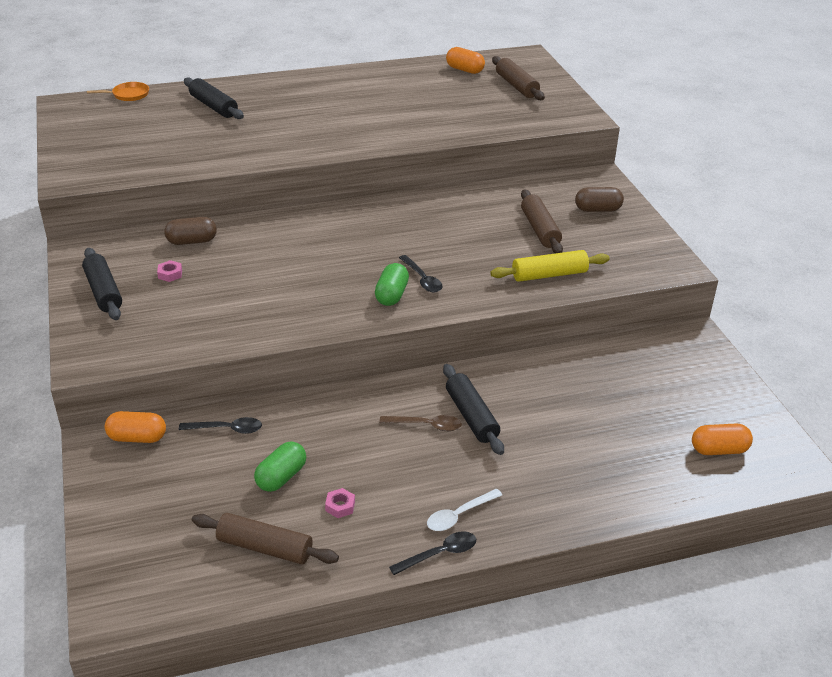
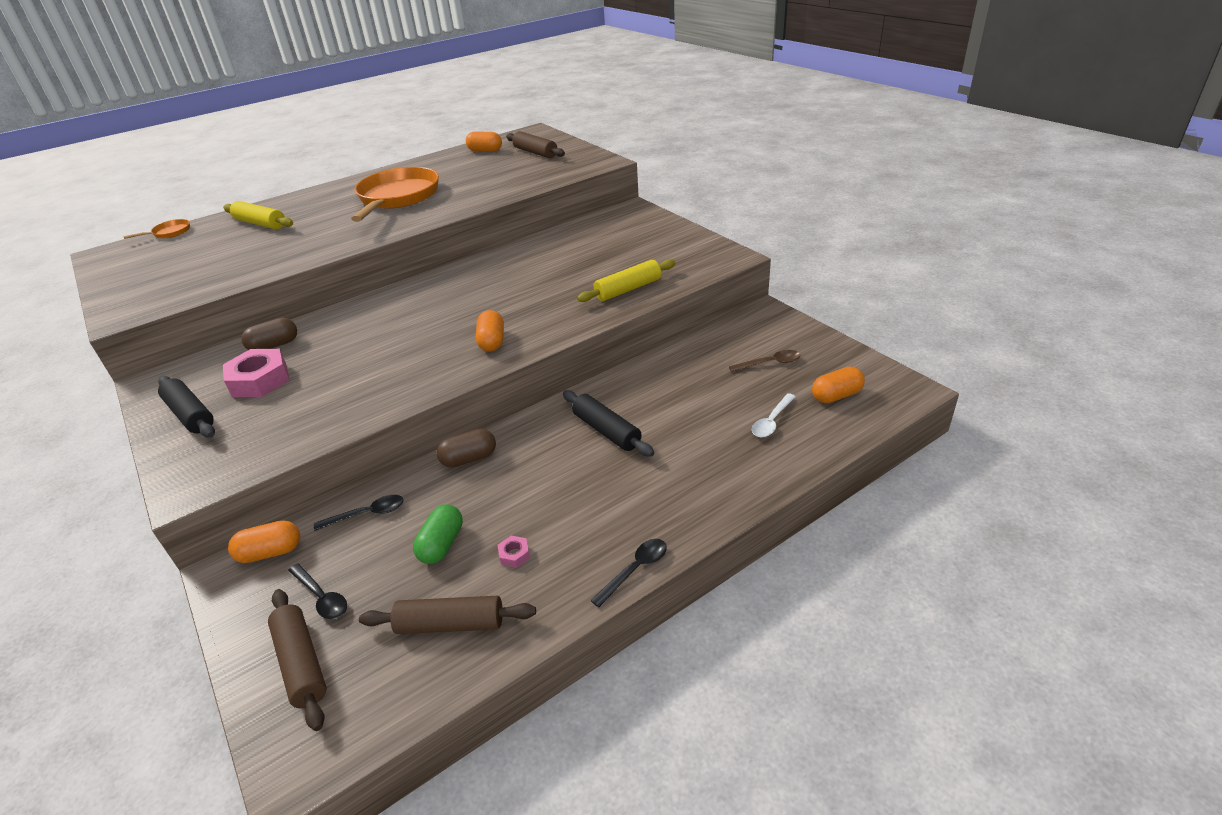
camera: 15 degrees left, 0 degrees up
(170, 274) = (260, 380): pink nut -> pink nut, size x2.29
(213, 106) = (260, 224): black rolling pin -> yellow rolling pin
(353, 109) = (397, 198): none -> orange pan
(391, 295) = (492, 341): green capsule -> orange capsule
(422, 279) = (515, 321): black spoon -> black spoon (321, 597)
(426, 425) = (568, 451): brown spoon -> brown spoon (770, 363)
(458, 515) = (636, 526): white spoon -> white spoon (771, 421)
(540, 229) = (602, 257): brown rolling pin -> brown rolling pin (302, 663)
(597, 209) = (643, 231): brown capsule -> brown capsule (469, 459)

